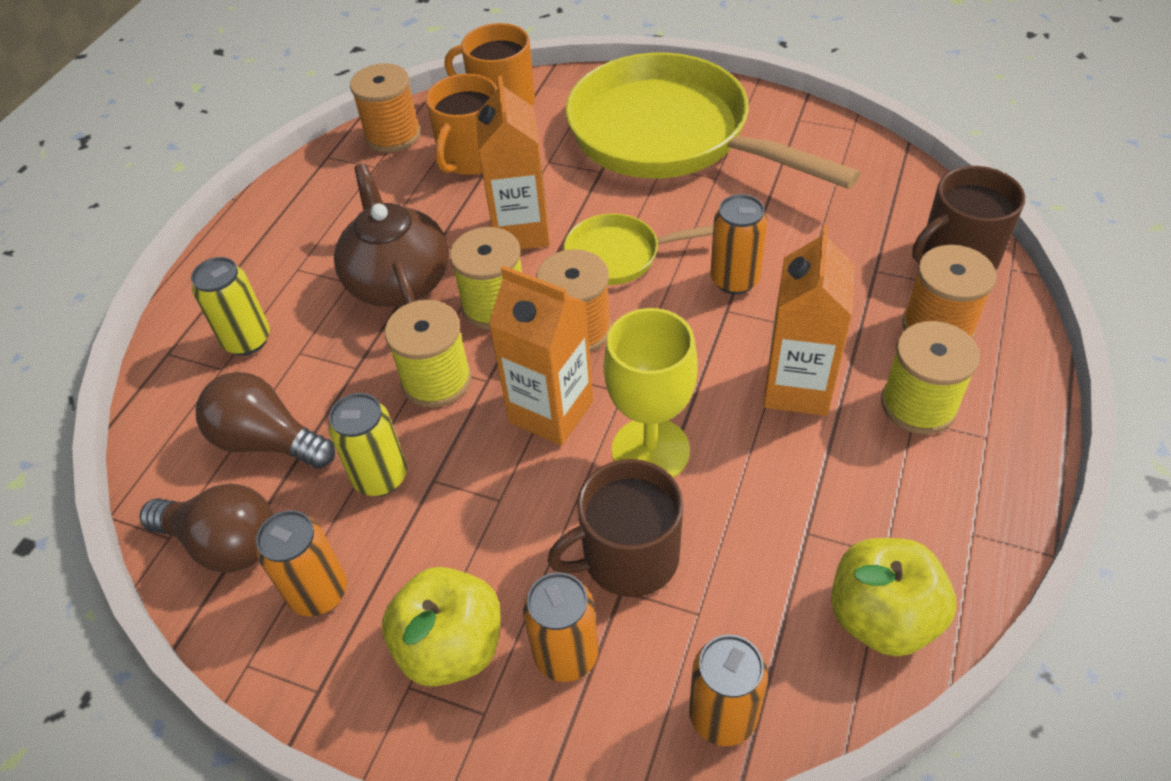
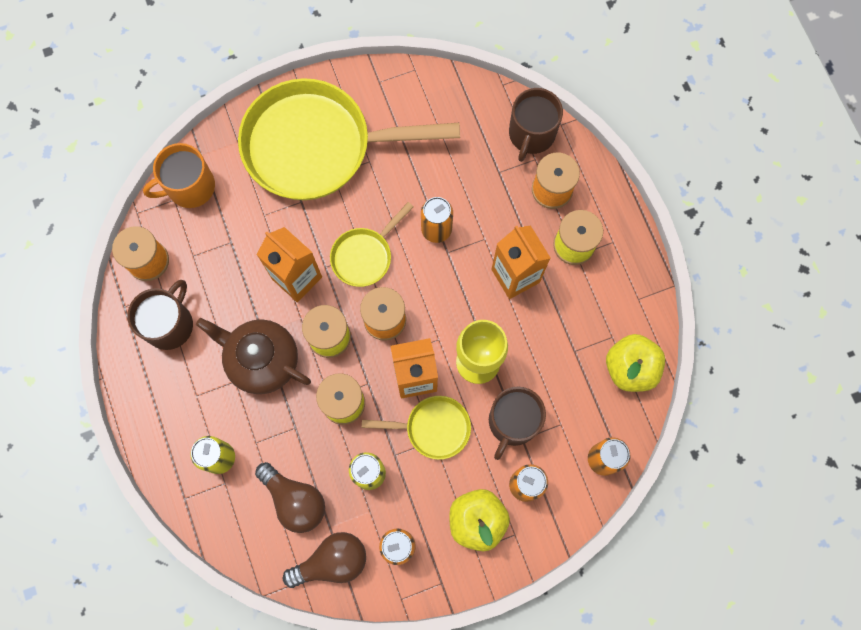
camera: 45 degrees left, 25 degrees up
(267, 441) = (295, 500): brown light bulb -> brown light bulb turned 120 degrees counterclockwise
(349, 194) = (170, 324): none -> brown mug
(471, 157) = (215, 244): orange mug -> none
(513, 484) = (433, 428): none -> yellow pan

